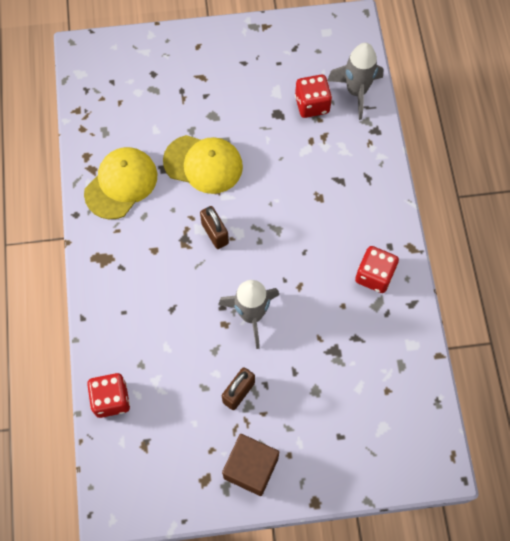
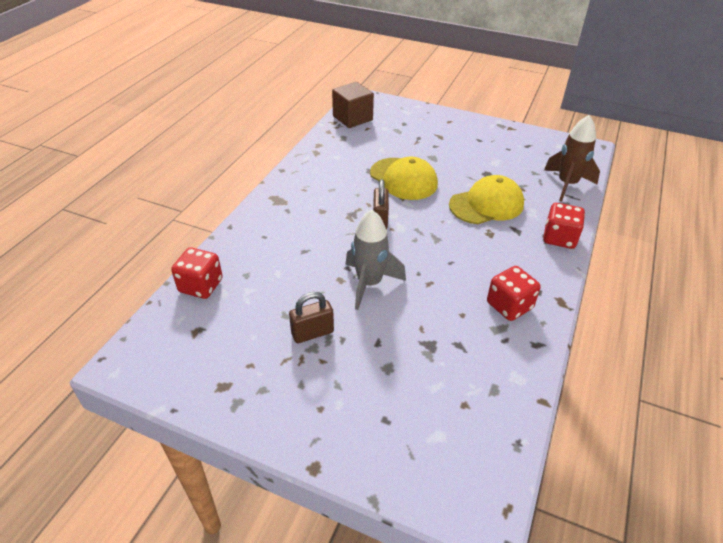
camera: 30 degrees right, 25 degrees down
(121, 184) = (330, 167): yellow cap -> yellow cap (486, 204)
(251, 468) = (274, 399): brown cube -> brown cube (352, 118)
(312, 104) = (521, 178): red dice -> red dice (559, 238)
(356, 91) = (567, 184): grey rocket -> brown rocket

